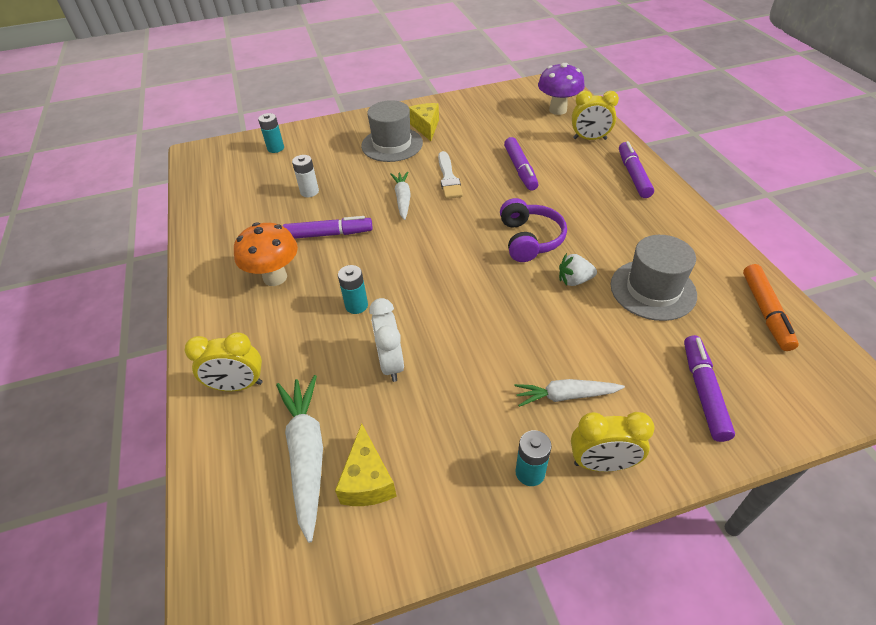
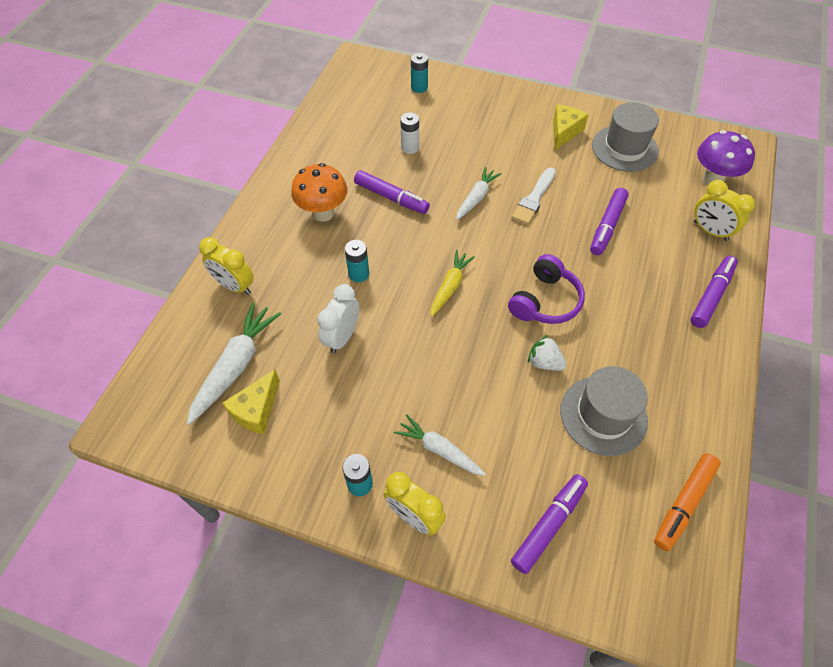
camera: 35 degrees right, 10 degrees up
(392, 144) = (517, 135): grey hat -> grey hat (624, 148)
(446, 270) = (450, 286): none -> yellow carrot

